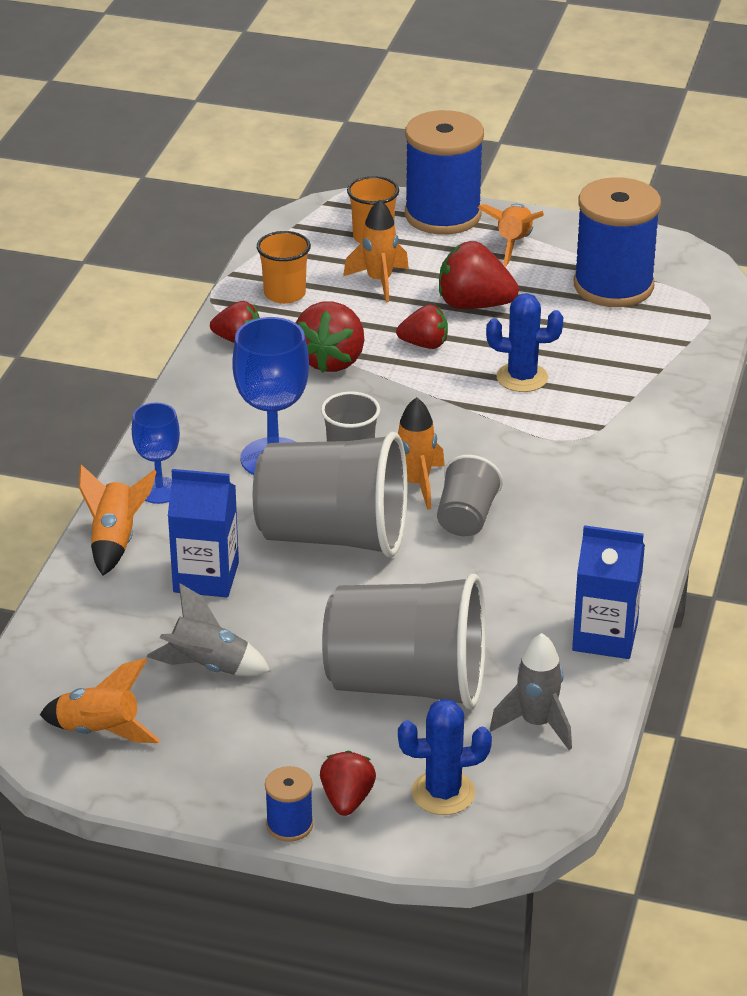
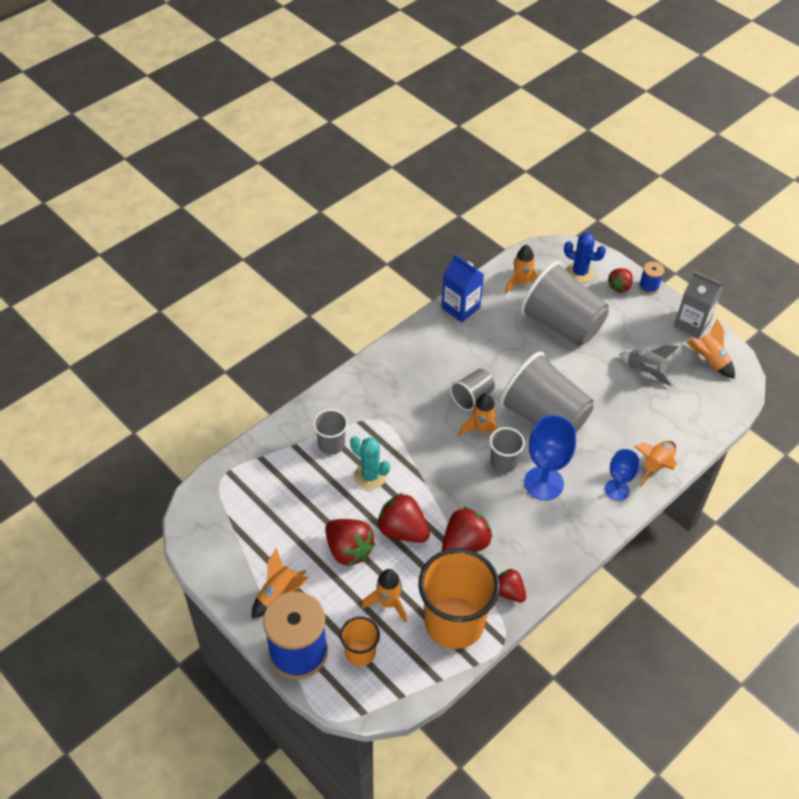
camera: 150 degrees left, 15 degrees up
(165, 788) = (692, 323): none -> grey carton
(206, 577) = (621, 421): blue carton -> none
(284, 294) = (454, 622): orange cup -> orange cup, size x2.02
(424, 344) = (402, 530): red strawberry -> red strawberry, size x1.59
(522, 378) = (370, 476): blue cactus -> turquoise cactus
(536, 724) = (521, 283): grey rocket -> orange rocket
(610, 389) = (331, 444): none -> grey cup
(613, 286) = (256, 523): blue spool -> none

